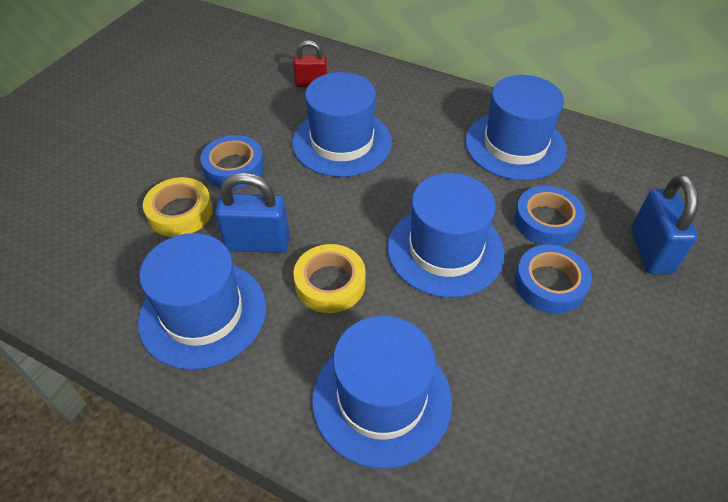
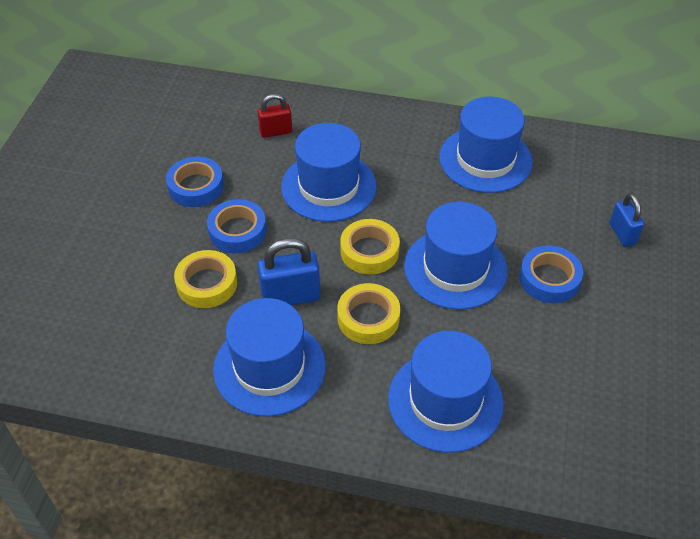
camera: 15 degrees left, 0 degrees up
(358, 213) = (369, 251): none -> yellow tape
(546, 221) = (532, 225): blue tape -> blue tape (196, 187)
(651, 251) = (622, 234): blue padlock -> blue padlock, size x0.64

